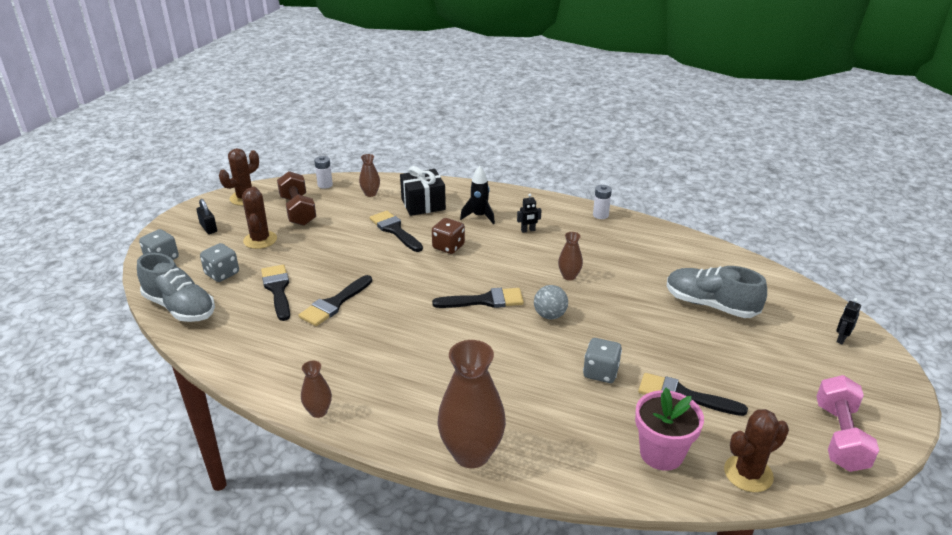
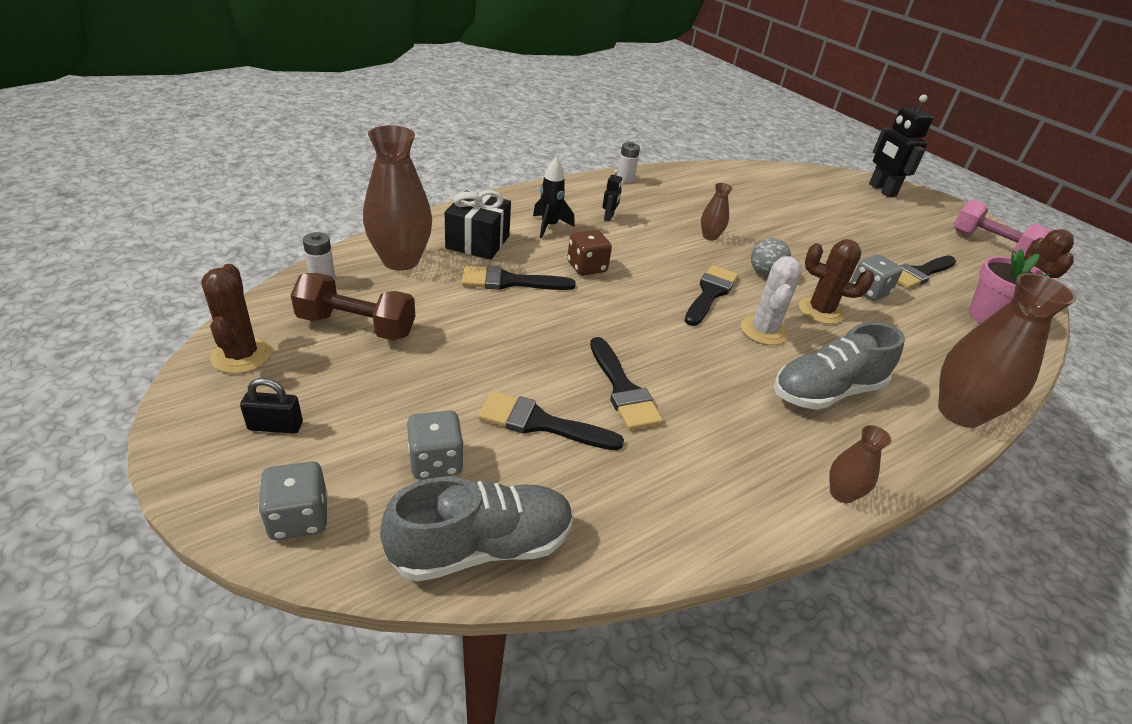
camera: 60 degrees left, 5 degrees up
(260, 240) = (388, 388): brown cactus -> brown cactus (820, 311)
(370, 194) = (400, 260): brown vase -> brown vase, size x2.07
(465, 336) = (763, 331): none -> white cactus
(710, 305) = (806, 206): grey shoe -> grey shoe (826, 391)
(841, 339) = (881, 190): black robot -> black robot, size x2.20

